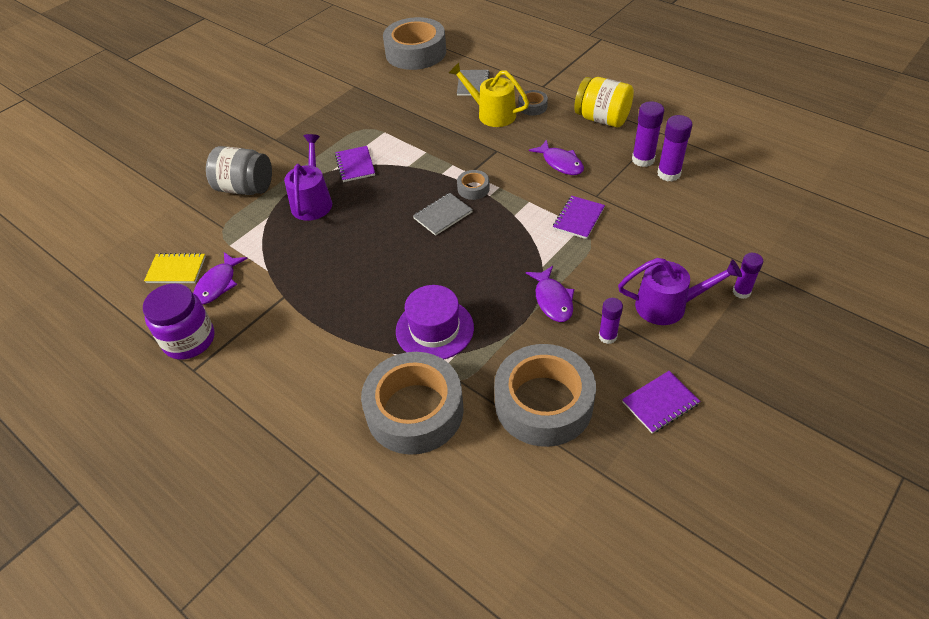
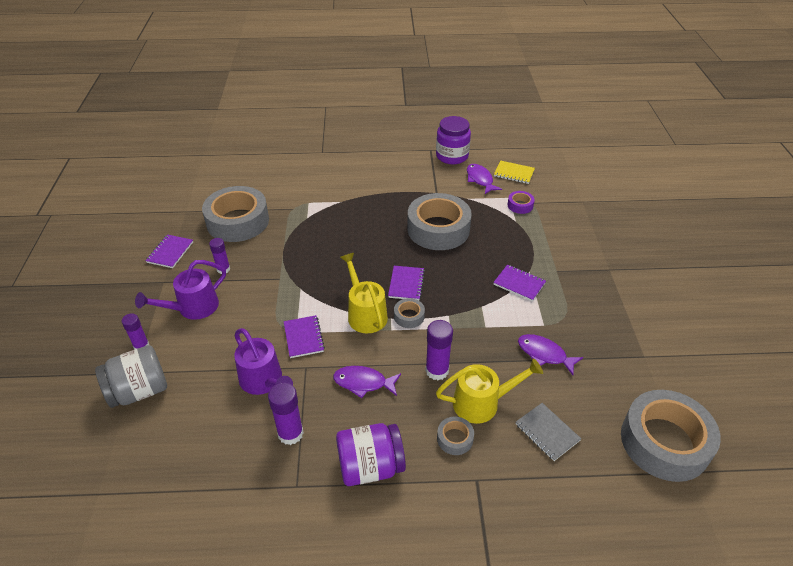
camera: 135 degrees right, 5 degrees down
(176, 270) = (514, 173): yellow notebook -> yellow notebook turned 60 degrees clockwise
(236, 230) = (520, 205): none -> purple tape
(245, 188) = (561, 228): grey jar -> grey jar (139, 391)
(312, 201) = (505, 244): purple watering can -> purple watering can (264, 381)
(415, 410) = (303, 188): grey tape -> grey tape (438, 229)
(434, 329) = (332, 221): purple hat -> none
(442, 215) = (406, 284): grey notebook -> purple notebook
(506, 210) = (365, 313): none -> yellow watering can
(553, 300) = (275, 271): purple fish -> purple fish (544, 354)
(602, 119) = (370, 467): yellow jar -> purple jar
(668, 174) = (255, 430): purple glue stick -> purple glue stick (437, 370)

